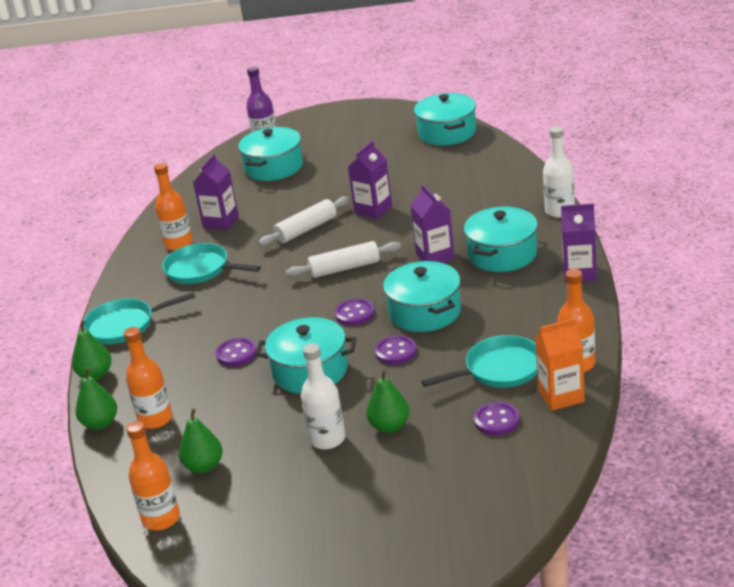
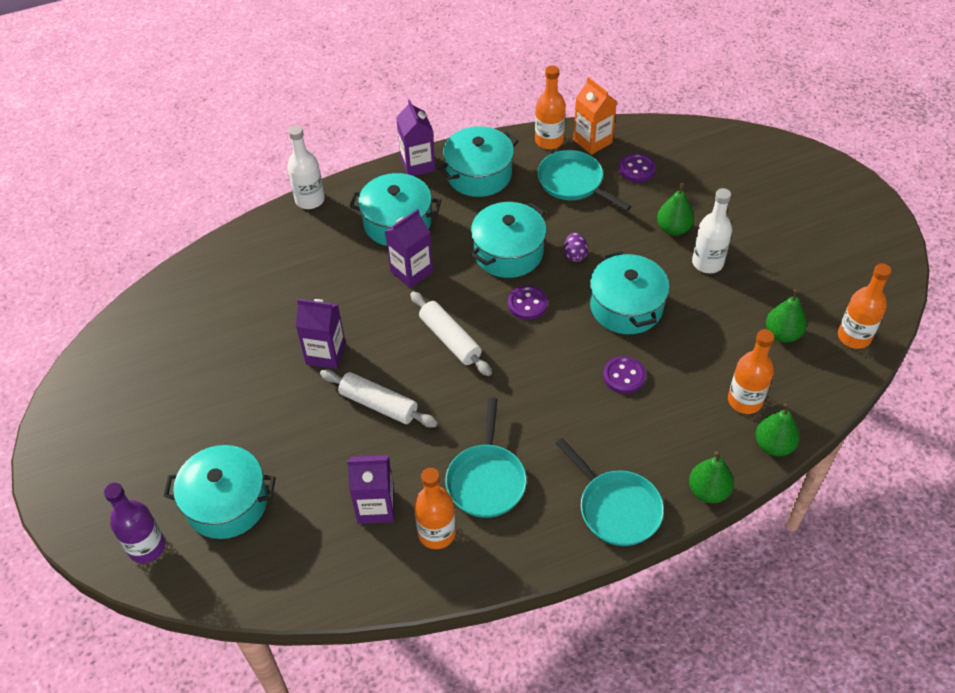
camera: 115 degrees left, 20 degrees up
(396, 352) = (575, 255): purple button -> purple egg
(447, 133) = (131, 338): turquoise pot -> turquoise pot (479, 174)

